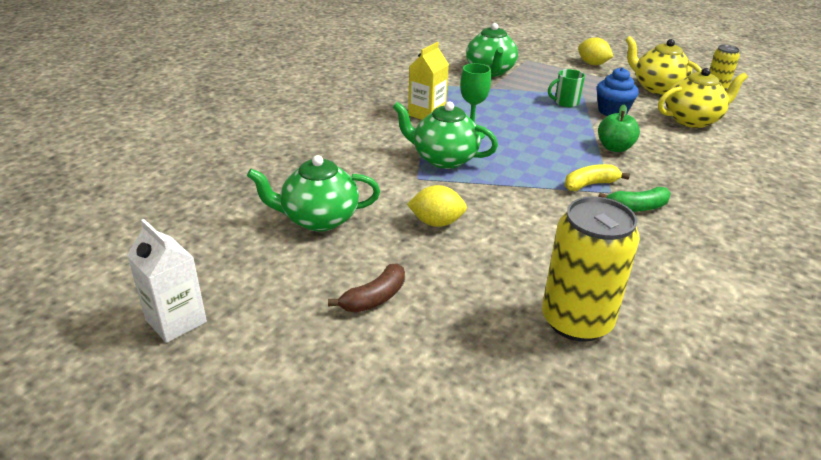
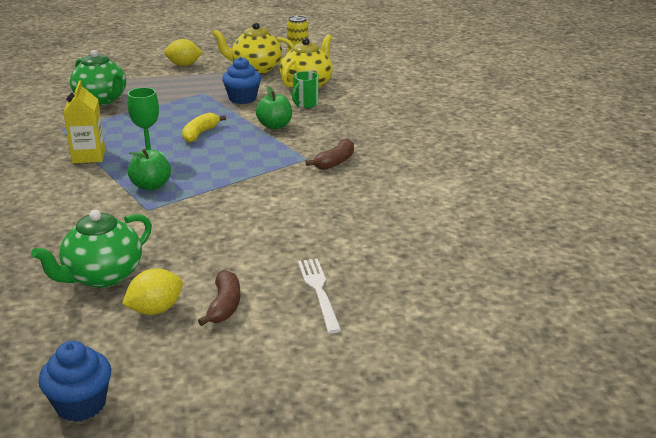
camera: 40 degrees left, 5 degrees down
(176, 321) = (81, 404): white carton -> blue cupcake
(436, 223) = (205, 234): yellow lemon -> yellow lemon (155, 310)
(443, 159) = (151, 186): green teapot -> green apple
(470, 333) = (319, 292): none -> white fork
(565, 102) = (198, 104): green mug -> green mug (305, 104)
(576, 321) = (375, 250): yellow can -> none
(590, 184) = (287, 159): yellow banana -> yellow banana (200, 134)
(637, 207) = (335, 162): green banana -> brown banana

